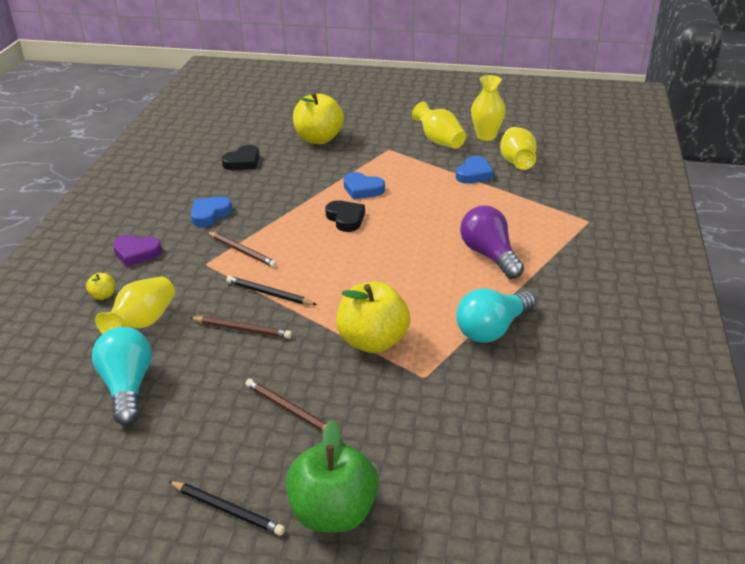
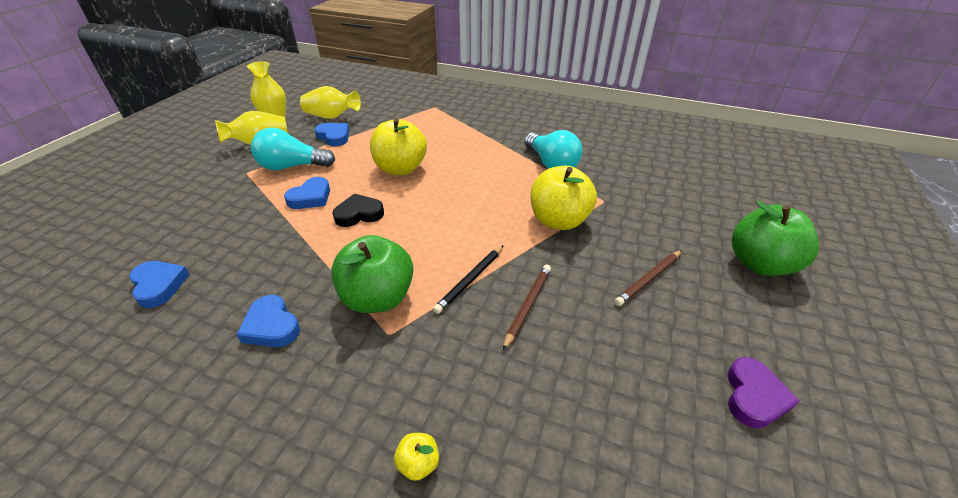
camera: 80 degrees left, 5 degrees up
(127, 387) = (623, 420): turquoise light bulb -> turquoise light bulb (292, 166)
(136, 253) = (322, 419): purple heart -> purple heart (753, 396)
(142, 323) = (497, 406): yellow vase -> none
(227, 510) = (781, 329): black pencil -> none
(242, 251) = (378, 298): brown pencil -> green apple
(243, 162) = (159, 285): black heart -> blue heart
(319, 139) = (171, 215): yellow apple -> yellow apple (400, 169)
(489, 255) = (458, 150): purple light bulb -> none

